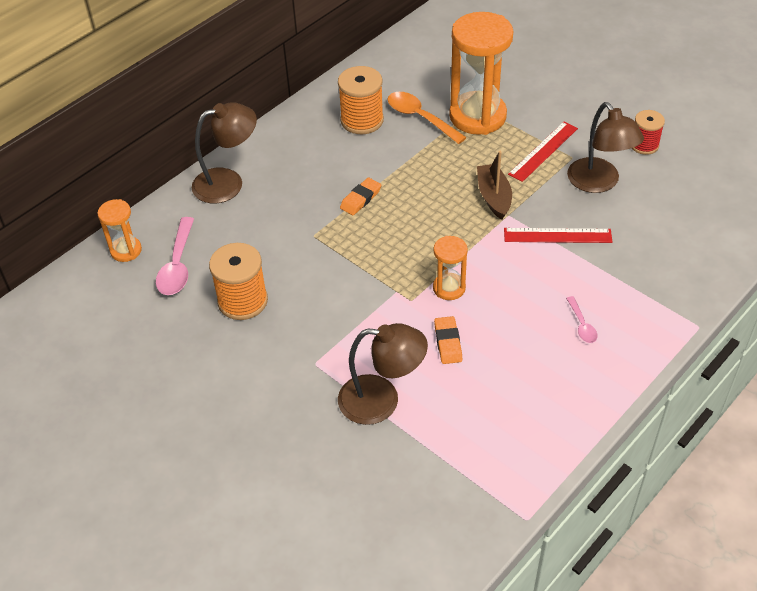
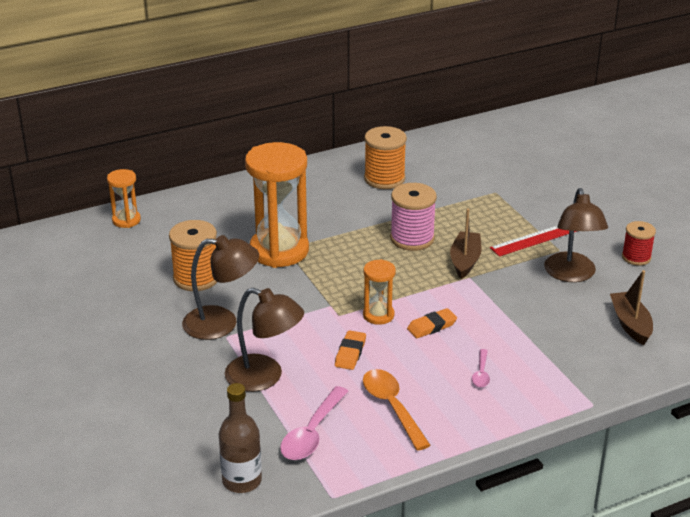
camera: 20 degrees right, 15 degrees down
(178, 265) = (160, 240): pink spoon -> pink spoon (312, 433)
(228, 183) = (240, 195): brown lamp -> brown lamp (222, 323)
(360, 199) = (345, 233): orange eraser -> orange eraser (432, 326)
(420, 118) = (438, 189): orange spoon -> orange spoon (392, 407)
(429, 185) = (412, 238): none -> pink spool
(431, 533) = (242, 481): none -> brown bottle
(477, 116) = (491, 200): orange hourglass -> orange hourglass (279, 251)
(557, 235) = (504, 303): red ruler -> none
(681, 223) = (630, 324): none -> brown boat

